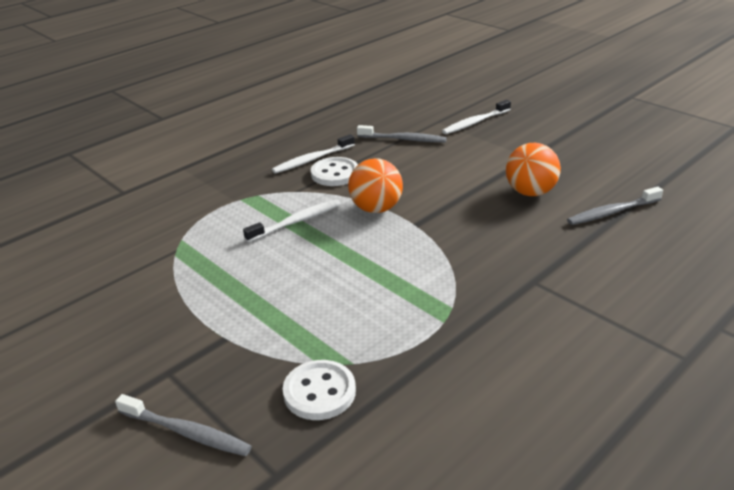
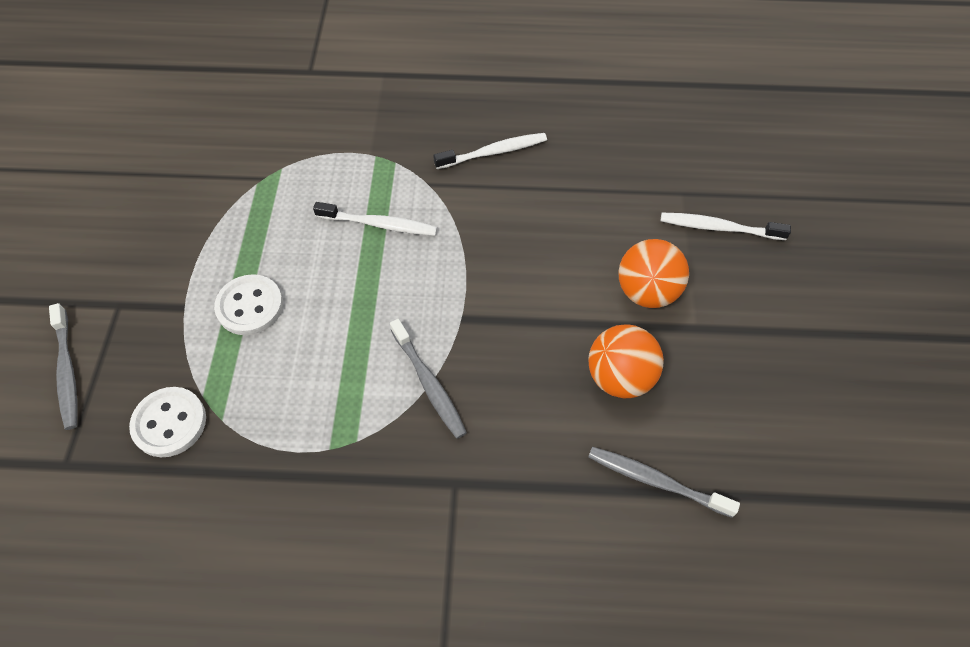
camera: 45 degrees right, 25 degrees up
(312, 159) = (493, 152): white toothbrush -> white toothbrush turned 150 degrees clockwise
(335, 174) = (486, 189): white button -> white button (250, 306)
(376, 208) = (458, 267): orange ball -> orange ball (647, 292)
(403, 139) = (611, 193): grey toothbrush -> grey toothbrush (429, 383)

